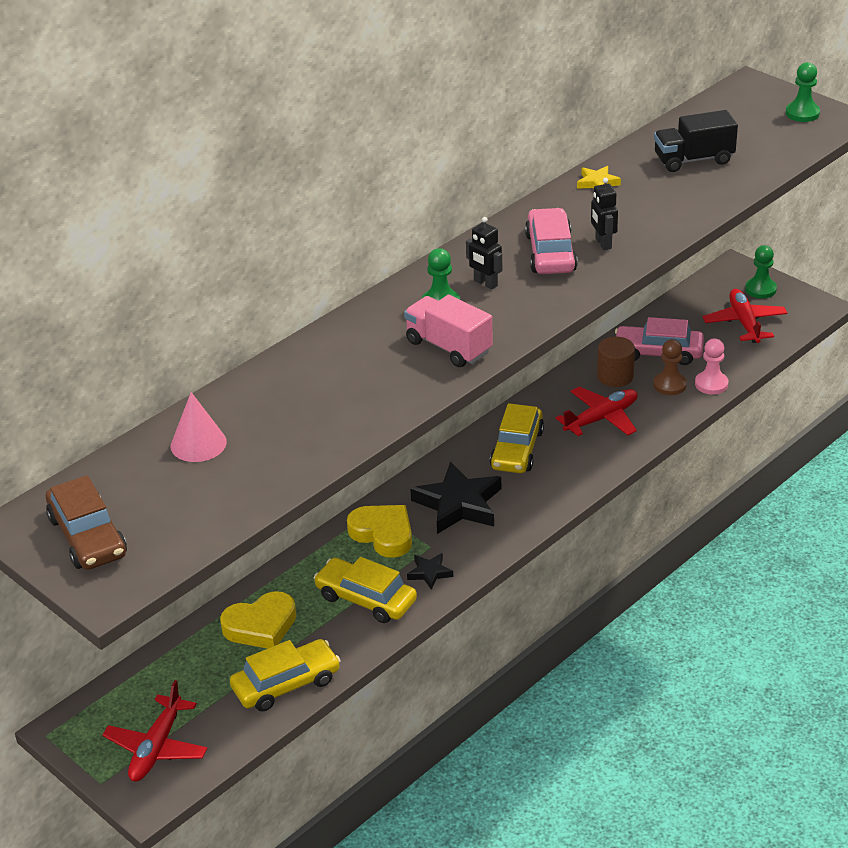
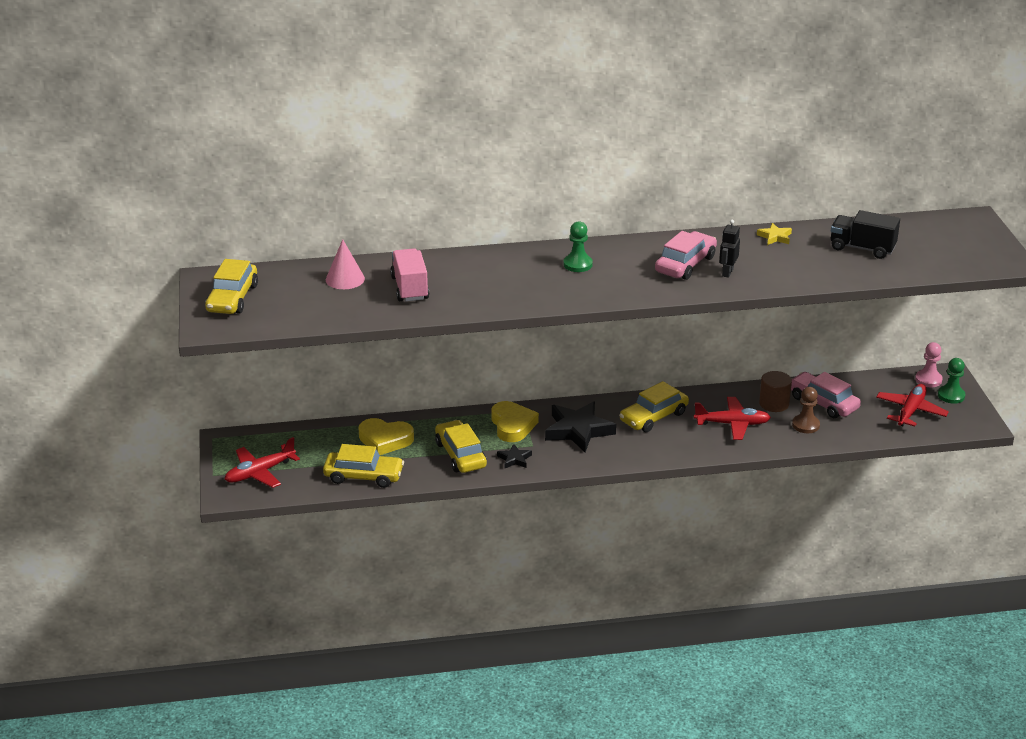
camera: 35 degrees right, 5 degrees down
(87, 536) = (232, 298): brown car -> yellow car
(448, 347) = (549, 289): pink truck -> pink truck (410, 288)
(485, 283) = (620, 265): black robot -> none
(711, 384) = (836, 437): pink pawn -> pink pawn (928, 380)
(802, 113) = (986, 250): green pawn -> none

